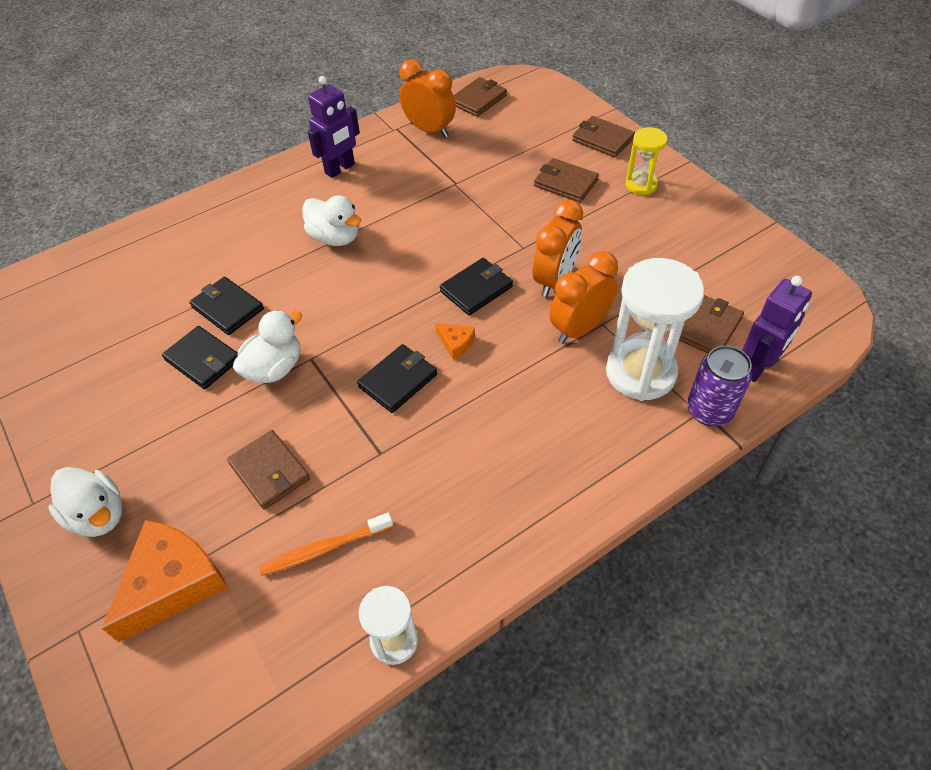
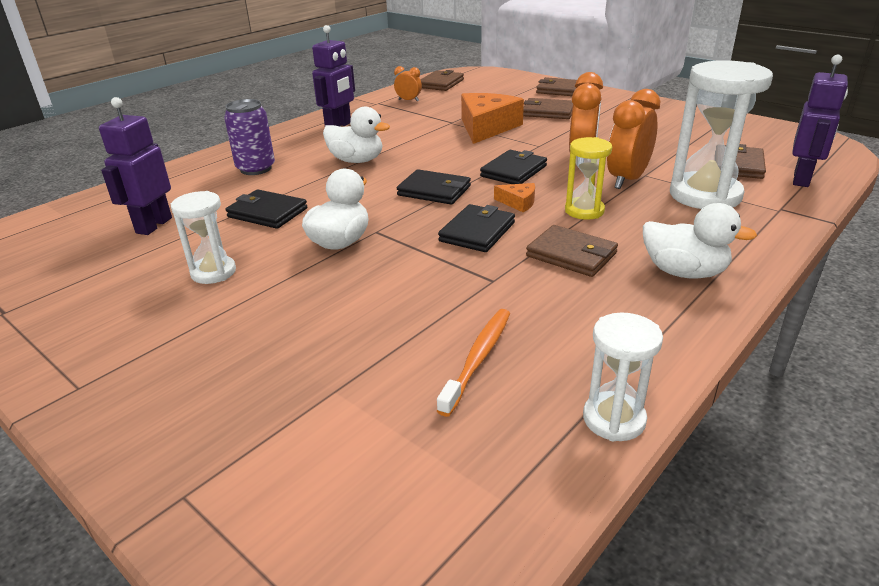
camera: 15 degrees left, 20 degrees down
(98, 515) = (174, 382): white duck -> white duck (684, 272)
(128, 306) = (153, 225): none -> purple robot
(160, 386) = (213, 272): none -> white hourglass
(173, 583) = (301, 424): orange cheese -> orange cheese (486, 127)
(203, 360) = (256, 248): black wallet -> black wallet (434, 191)
(269, 471) = (376, 312): brown wallet -> brown wallet (571, 255)
(325, 548) = (478, 359): orange toothbrush -> orange toothbrush turned 150 degrees clockwise
(429, 130) = (408, 100): orange clock -> orange clock, size x0.53
(641, 185) = (612, 106): yellow hourglass -> yellow hourglass (584, 211)
(709, 410) = (787, 207): purple can -> purple can (256, 169)

